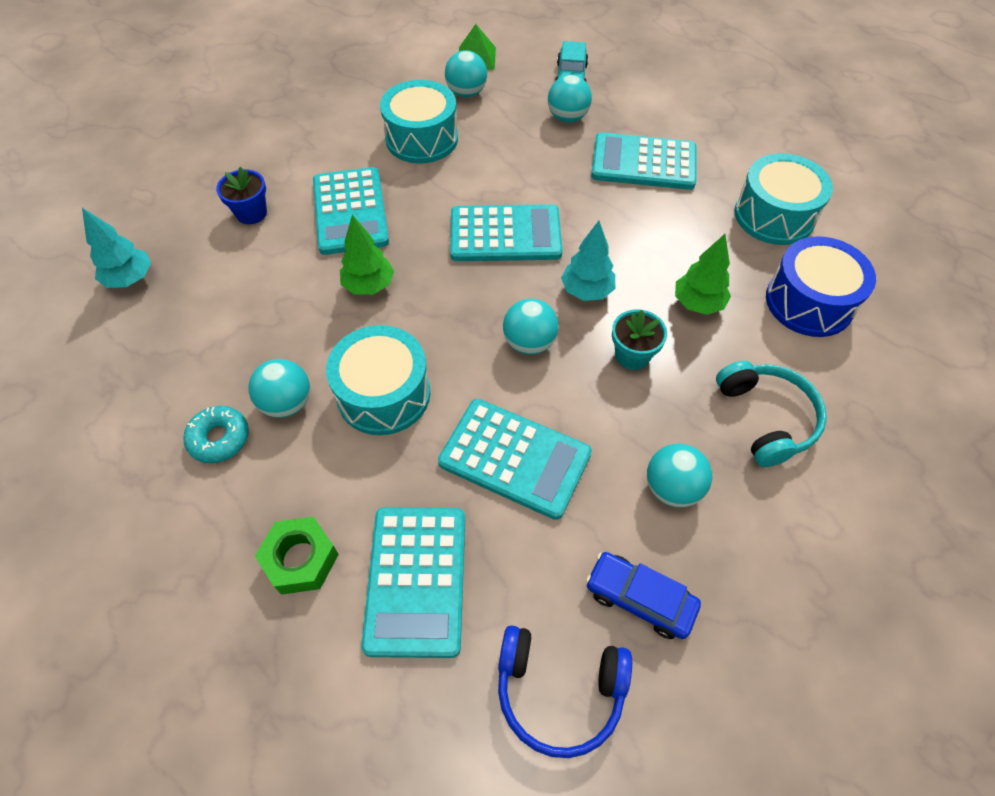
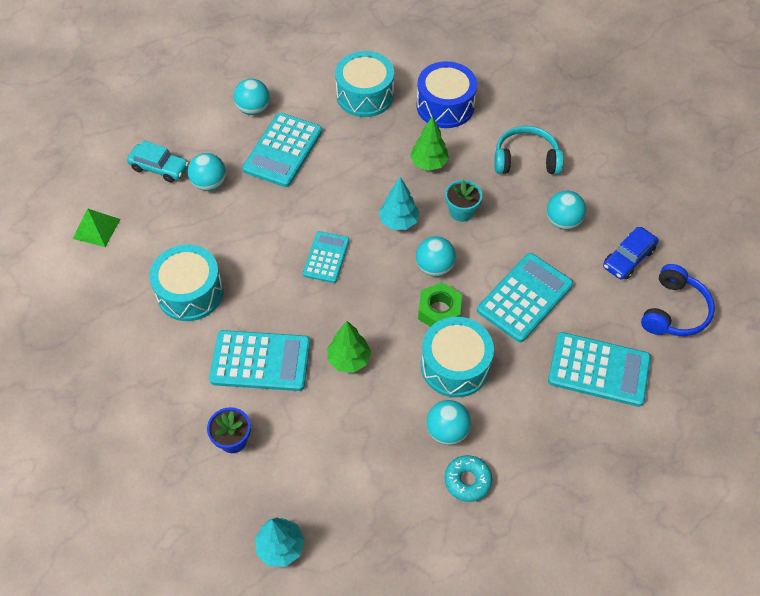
camera: 75 degrees left, 0 degrees up
(300, 559) = (573, 435): green nut -> green nut (439, 311)
(466, 93) = (143, 247): turquoise ball -> turquoise ball (253, 109)
(505, 234) = (326, 257): turquoise calculator -> turquoise calculator, size x0.62

